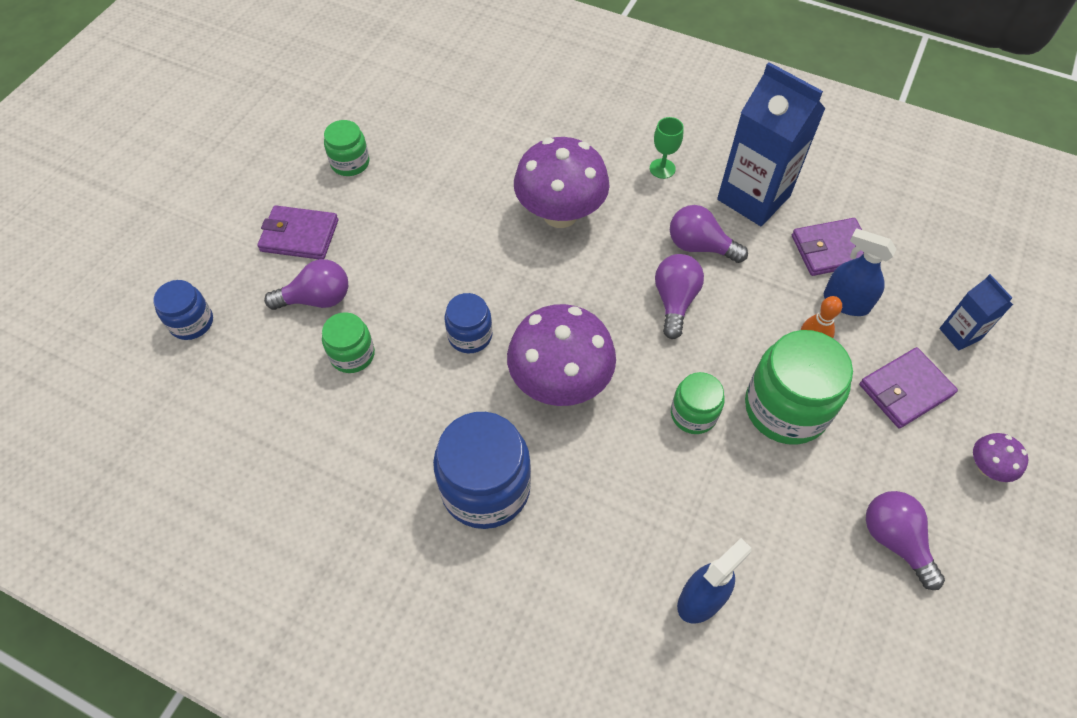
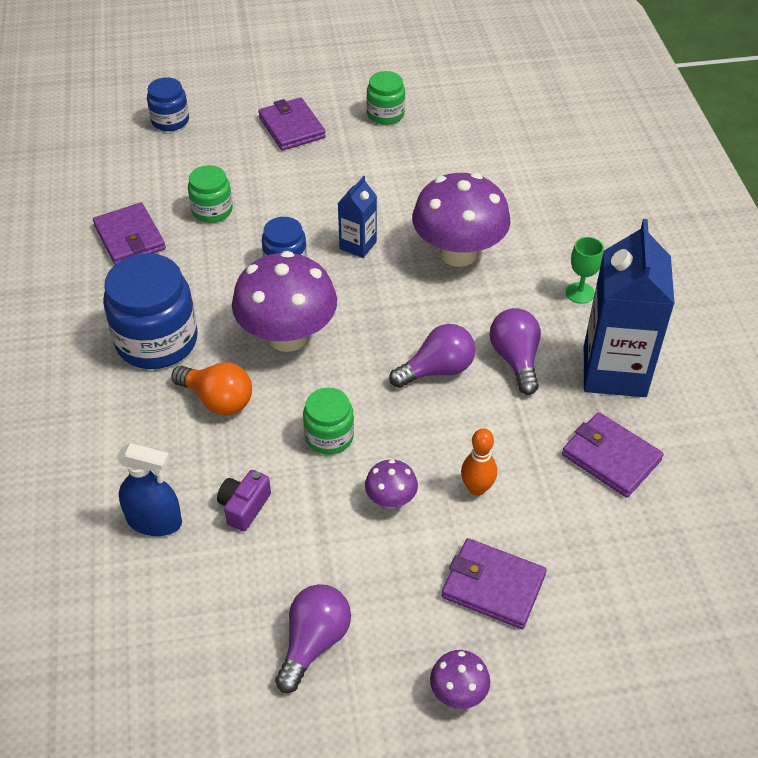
camera: 55 degrees right, 10 degrees down
(317, 299) = (244, 167): purple light bulb -> none
(327, 441) = (129, 237): none -> purple wallet
(594, 475) = (217, 400): none -> orange light bulb
(729, 518) = (244, 507): none -> purple camera
(786, 408) = (391, 499): green jar -> purple mushroom
(846, 302) = (556, 495): blue spray bottle -> none
(960, 334) = (607, 608): blue carton -> blue carton (358, 245)

